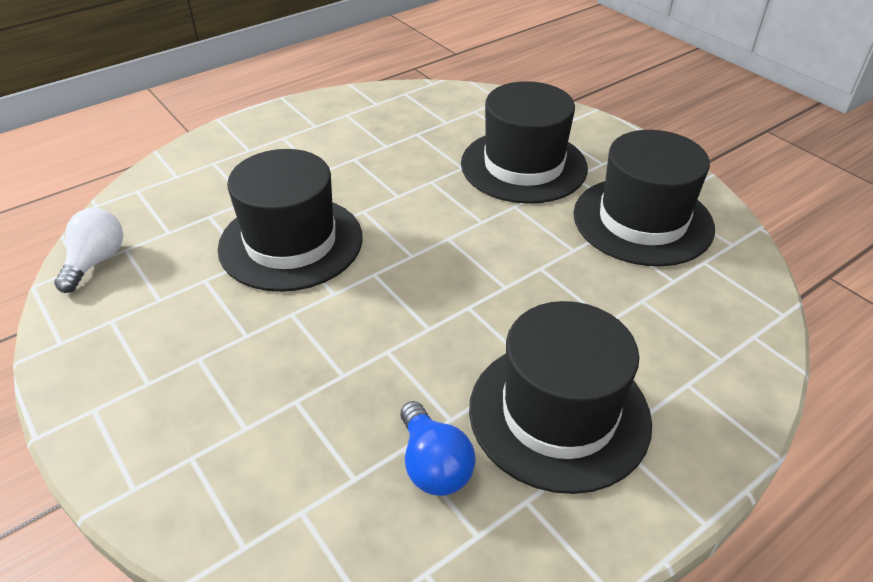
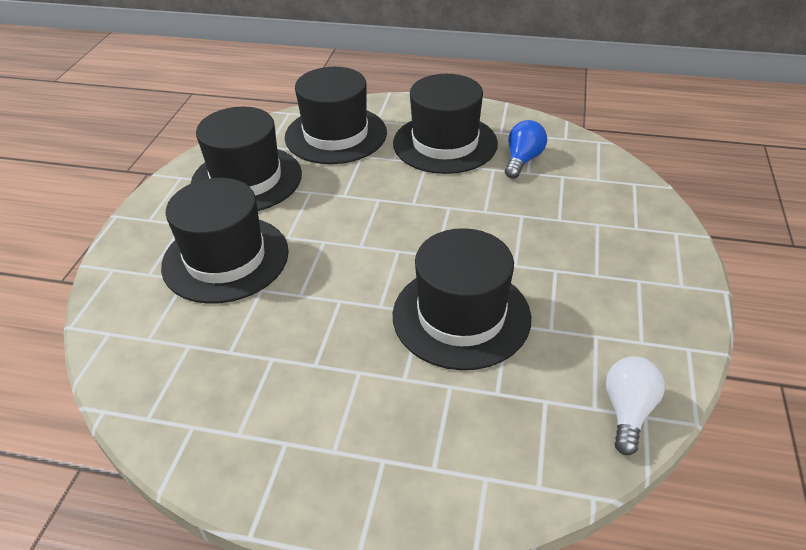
camera: 130 degrees left, 0 degrees up
(96, 261) = (628, 411): white light bulb -> white light bulb turned 135 degrees clockwise
(681, 325) = (336, 135): none -> black hat

